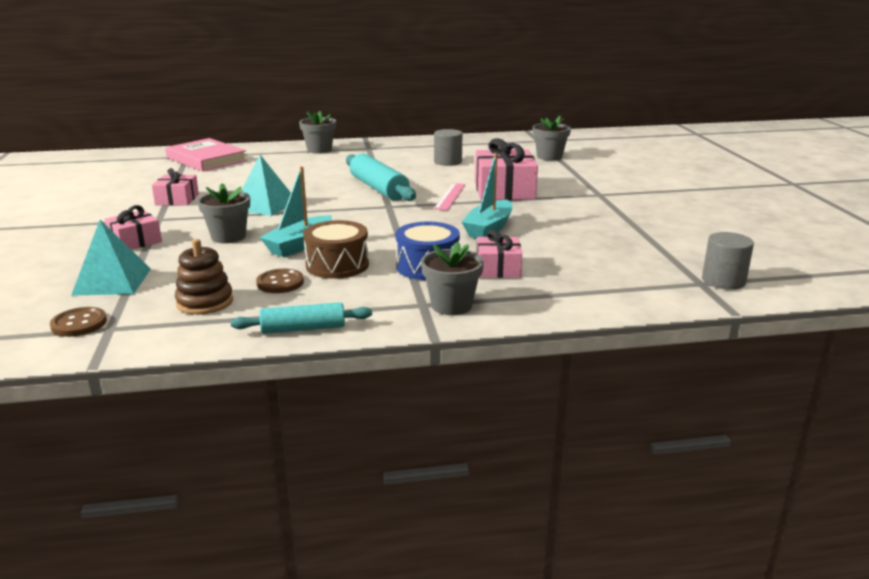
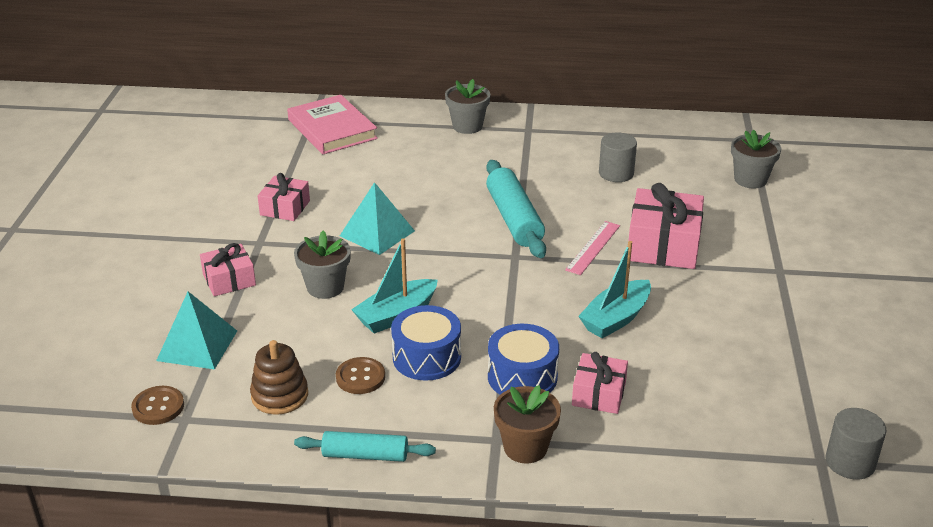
camera: 15 degrees right, 10 degrees up
(337, 265) = (426, 357): brown drum -> blue drum
(451, 305) = (525, 447): grey flower pot -> brown flower pot

